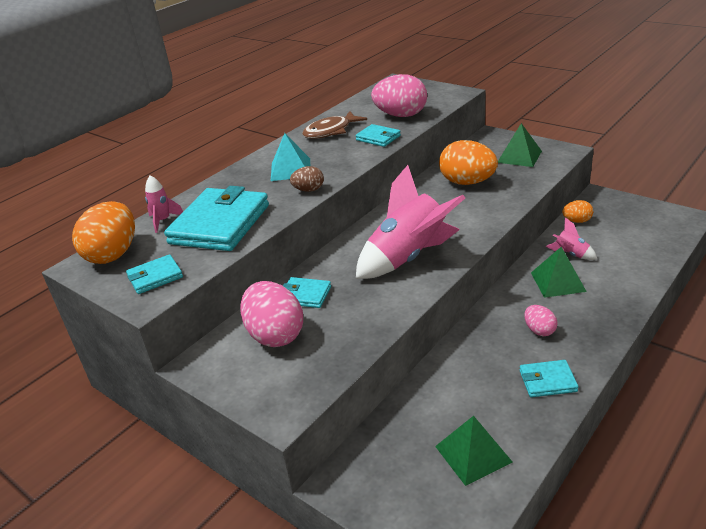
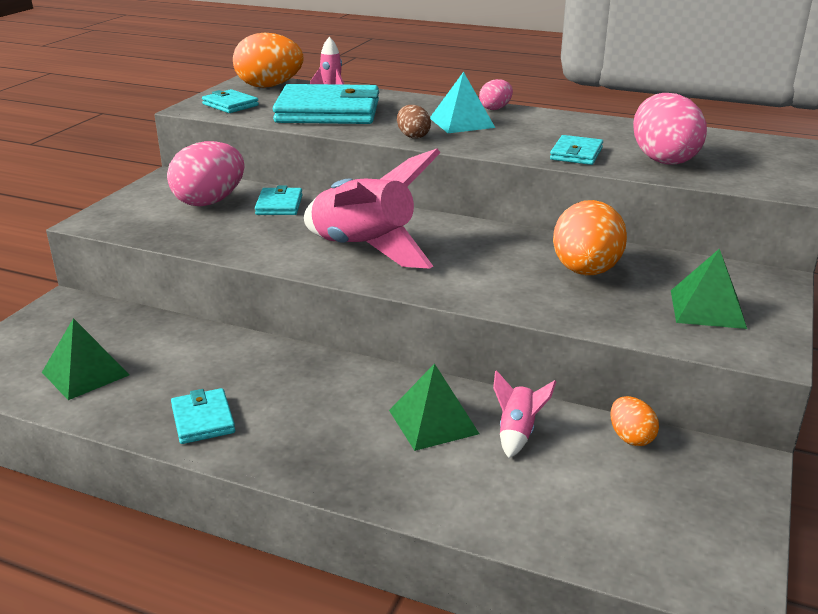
camera: 70 degrees right, 5 degrees down
(330, 131) = (580, 128): brown fish -> none
(539, 330) = (308, 409): pink egg -> pink egg (495, 108)

